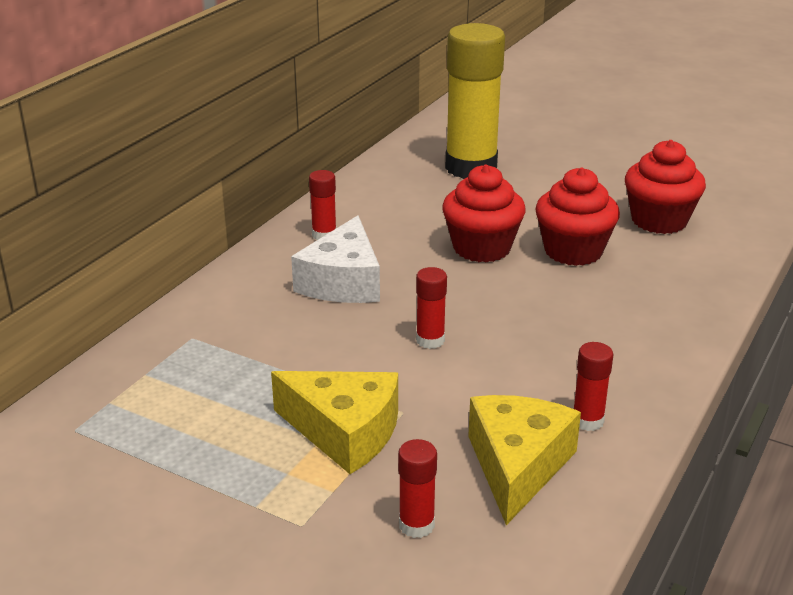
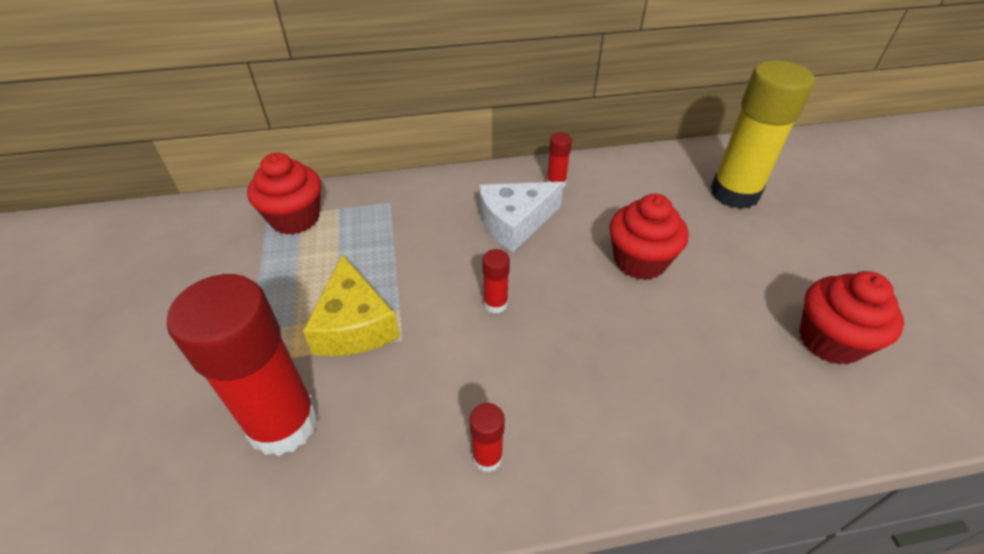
camera: 50 degrees right, 15 degrees up
(416, 525) = (283, 423): red glue stick -> red glue stick, size x2.36
(517, 466) = (393, 443): yellow cheese -> none
(573, 251) = (705, 313): red cupcake -> red cupcake (295, 218)

